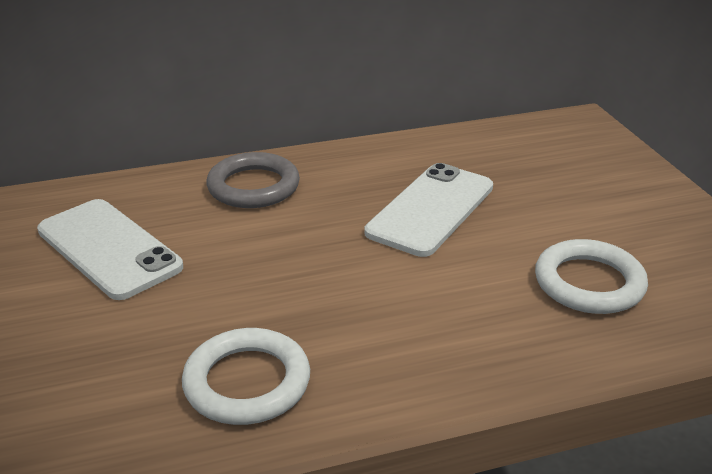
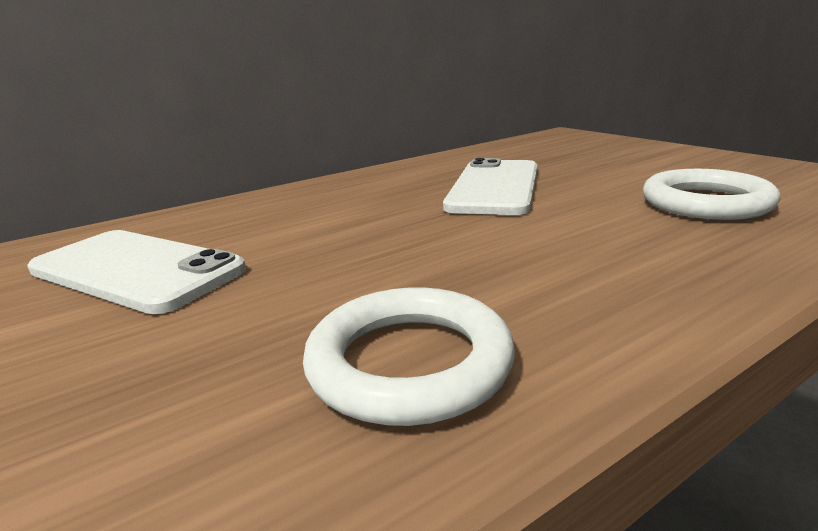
camera: 15 degrees left, 10 degrees down
(253, 186) = (298, 201): grey ring -> none

